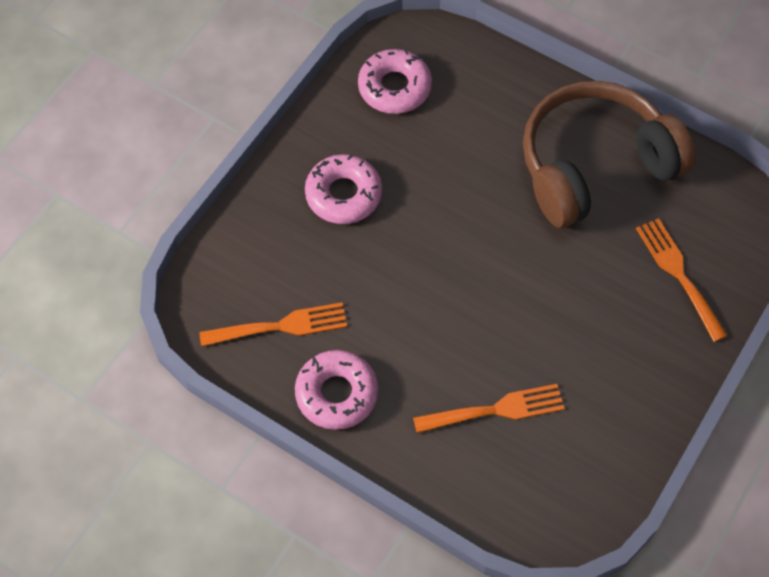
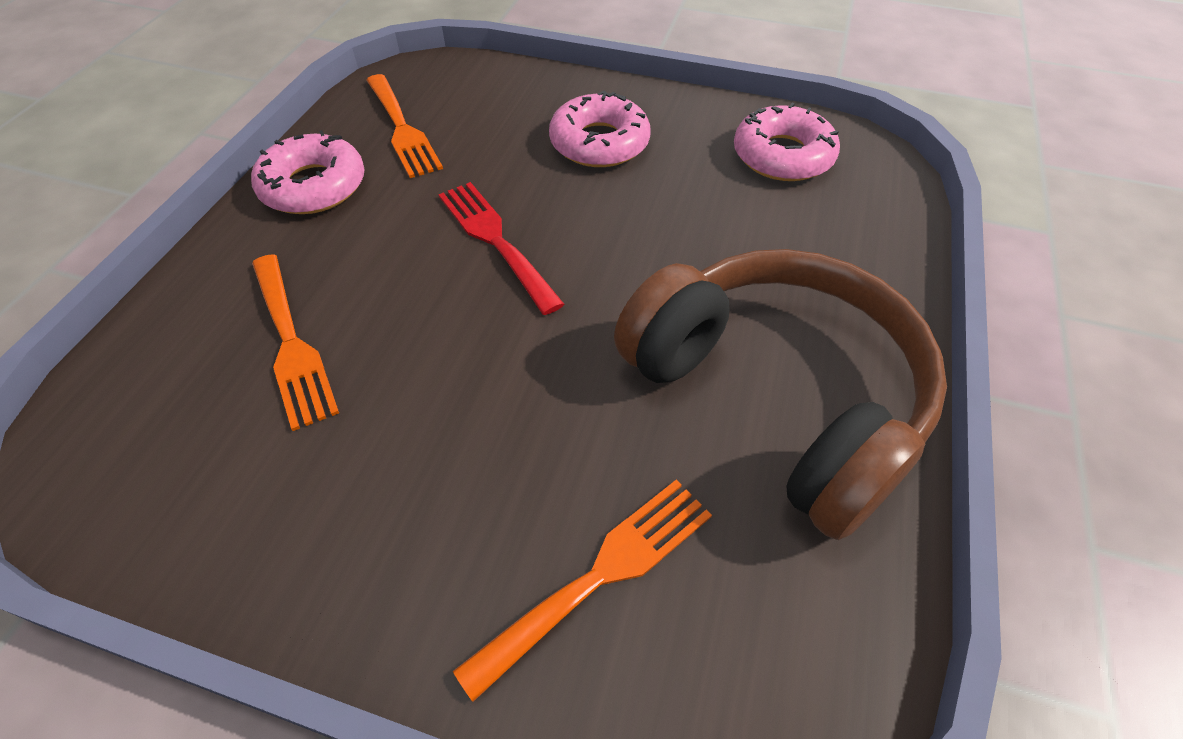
camera: 75 degrees right, 10 degrees down
(432, 281) = (495, 240): none -> red fork

